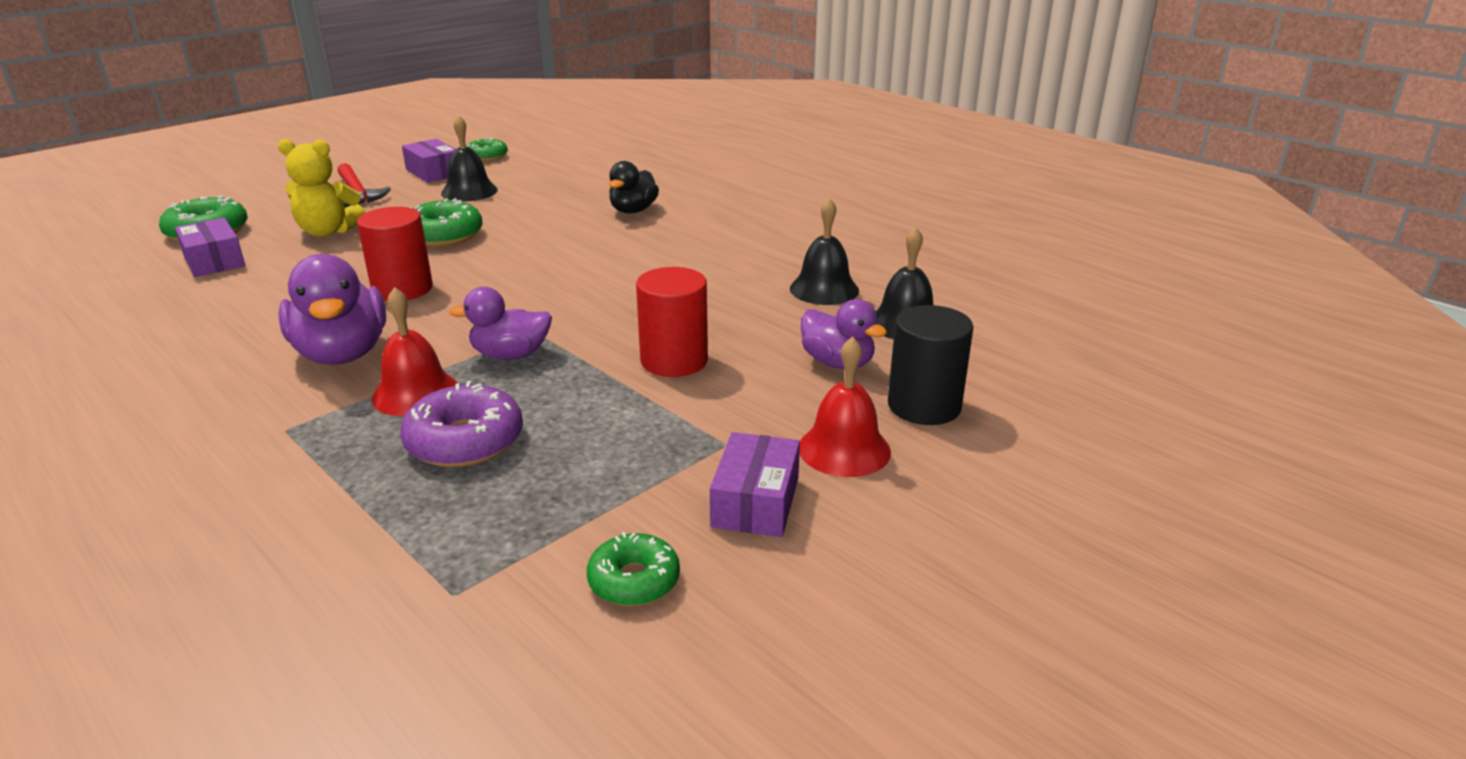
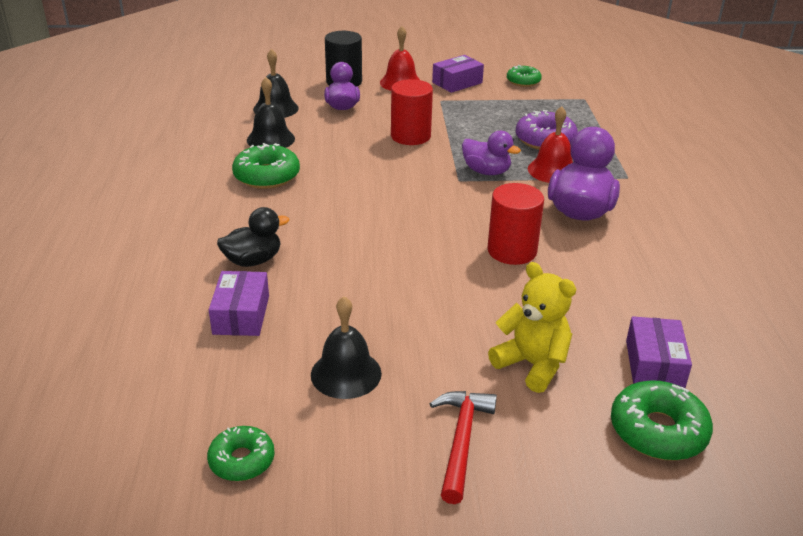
camera: 140 degrees left, 5 degrees up
(434, 172) = (341, 449): purple box -> purple box (241, 315)
(443, 235) = (435, 303): green donut -> green donut (267, 176)

